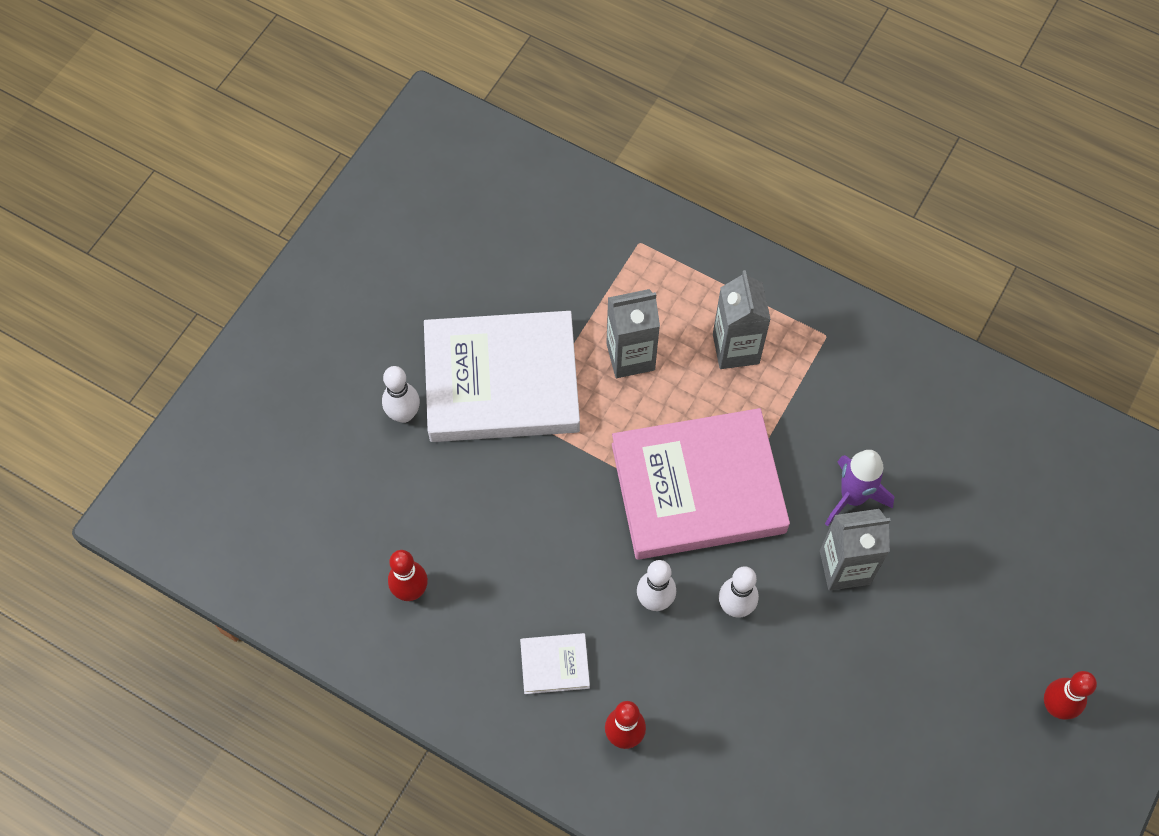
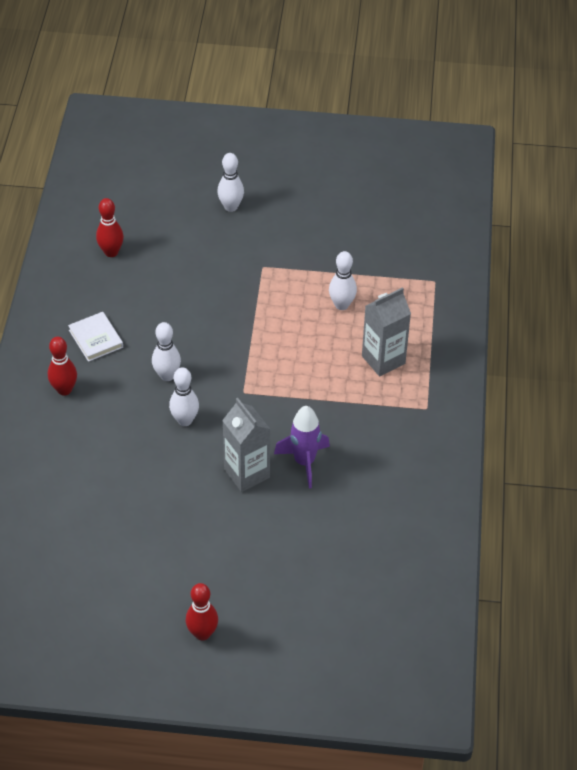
camera: 65 degrees right, 15 degrees down
(501, 381) = (282, 246): white book -> none
(630, 356) = (341, 305): grey carton -> white bowling pin
(698, 488) = (262, 372): pink book -> none

